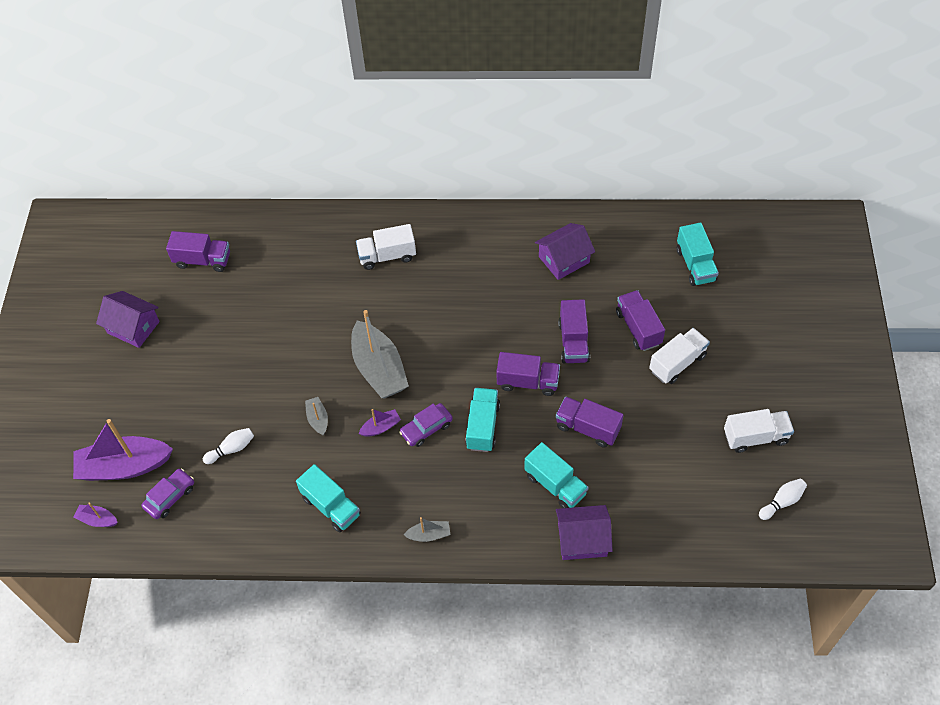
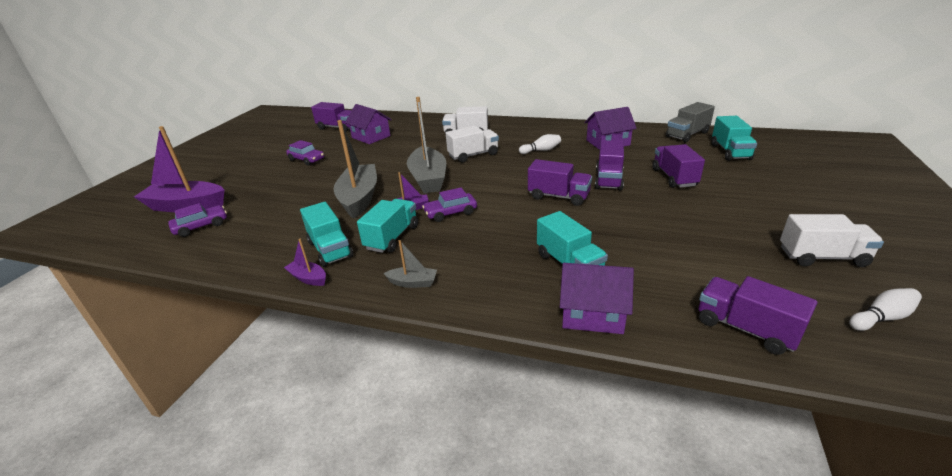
camera: 15 degrees right, 25 degrees down
(97, 519) = (132, 232): purple boat -> purple boat (308, 278)
(133, 327) = (266, 148): purple house -> purple house (371, 137)
(208, 349) = (307, 160): none -> purple car
(231, 449) = (276, 206): white bowling pin -> white bowling pin (541, 150)
(318, 419) = (359, 198): grey boat -> grey boat, size x2.20
(483, 426) = (505, 217): turquoise truck -> turquoise truck (392, 237)
(587, 428) = (614, 229): purple truck -> purple truck (745, 328)
(651, 229) = (687, 135): none -> grey truck
(677, 363) = (716, 199): white truck -> white truck (473, 155)

